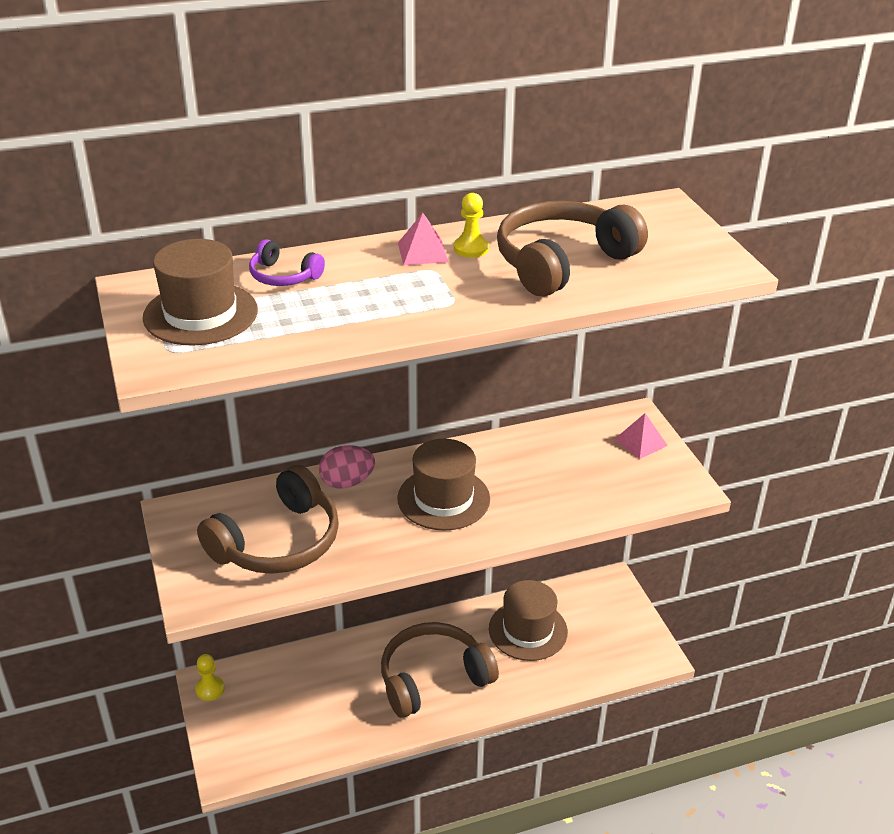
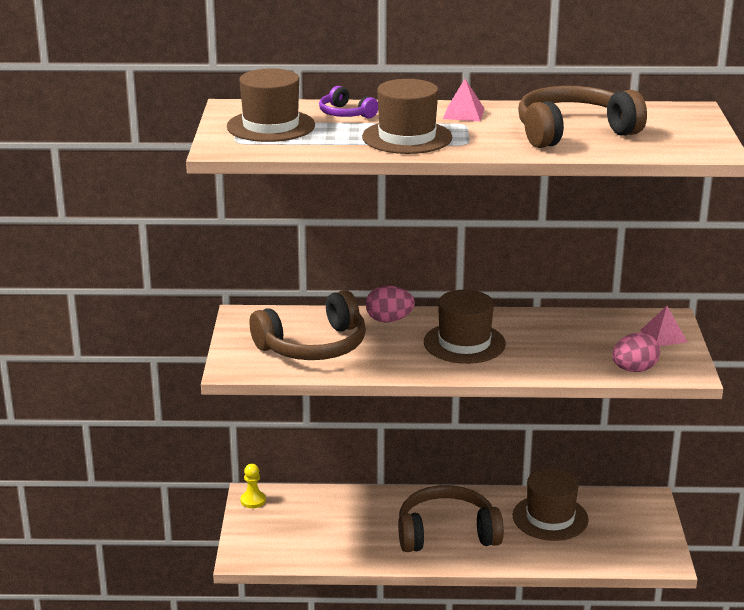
camera: 20 degrees right, 10 degrees down
(379, 305) = (407, 137): none -> brown hat
(471, 248) = (504, 116): yellow pawn -> none
(634, 497) = (634, 370): none -> pink egg

